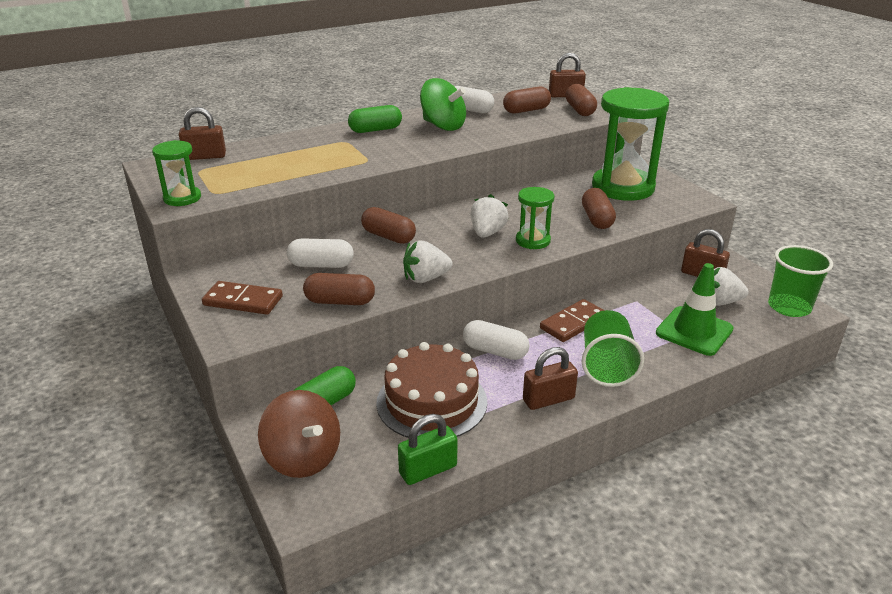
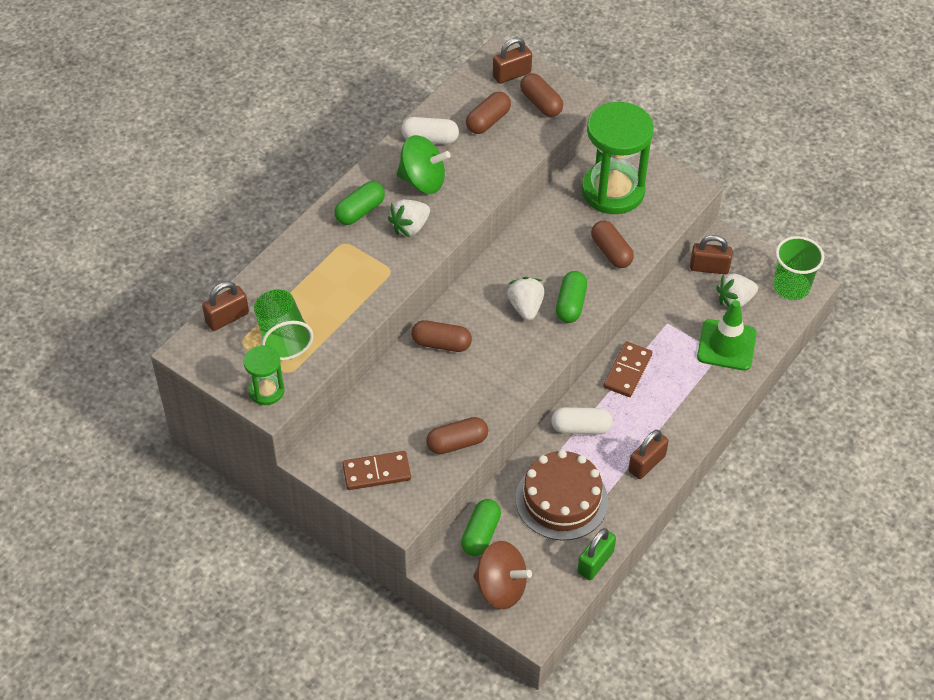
camera: 25 degrees left, 20 degrees up
(321, 265) = (409, 404): white capsule -> none
(425, 278) = (509, 389): white strawberry -> white strawberry (410, 227)
(533, 241) = (571, 304): green hourglass -> green capsule
(606, 366) = (674, 411): green cup -> green cup (282, 337)

